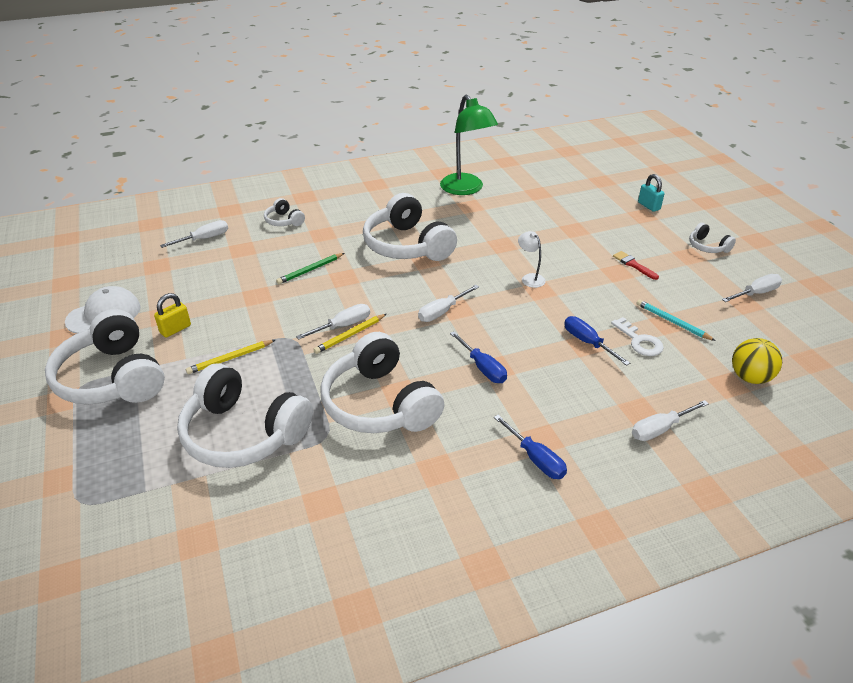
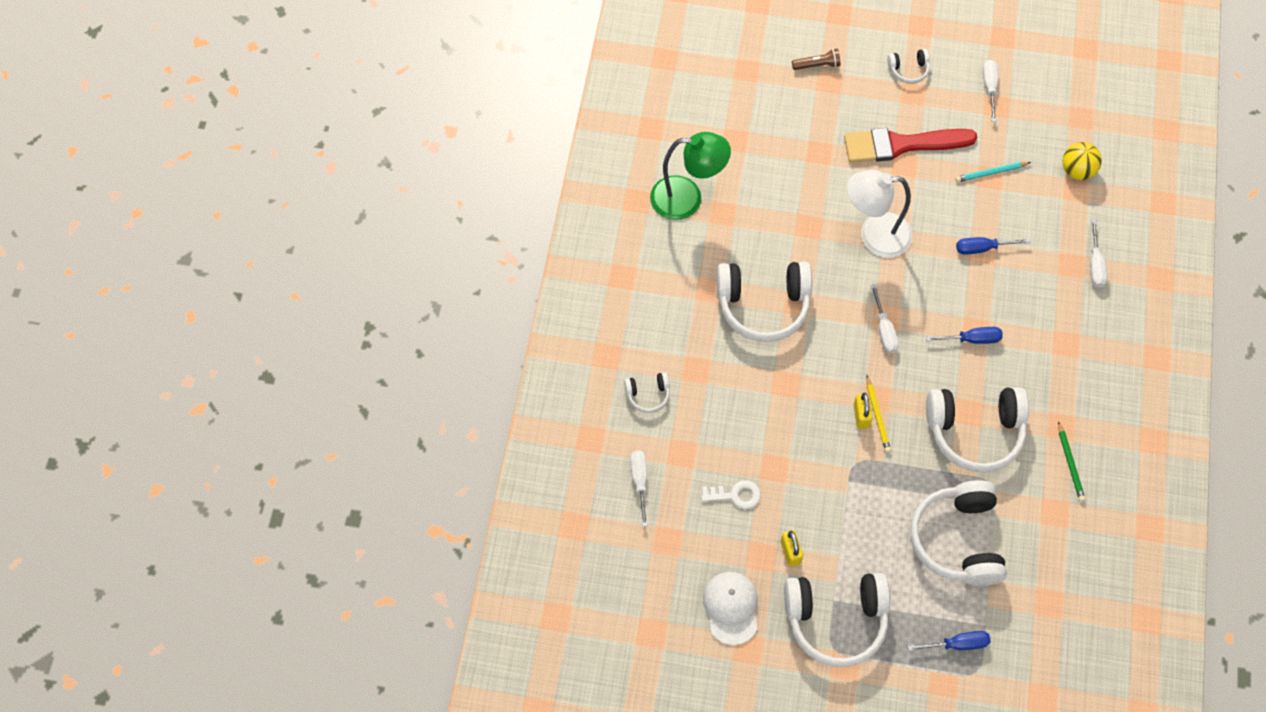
camera: 60 degrees left, 25 degrees up
(230, 358) = (859, 520): yellow pencil -> none
(244, 433) = (958, 540): white headphones -> white headphones turned 120 degrees clockwise
(310, 270) = (757, 406): green pencil -> green pencil (1070, 463)
(343, 326) = (861, 416): white screwdriver -> yellow padlock
(530, 278) = (874, 235): white lamp -> white lamp, size x2.19
(535, 458) = (1082, 359): blue screwdriver -> blue screwdriver (957, 644)
(633, 265) = (901, 145): red brush -> red brush, size x2.49
(639, 341) = (1000, 212): white key -> white key (735, 495)
(649, 206) = (817, 65): turquoise padlock -> brown flashlight

